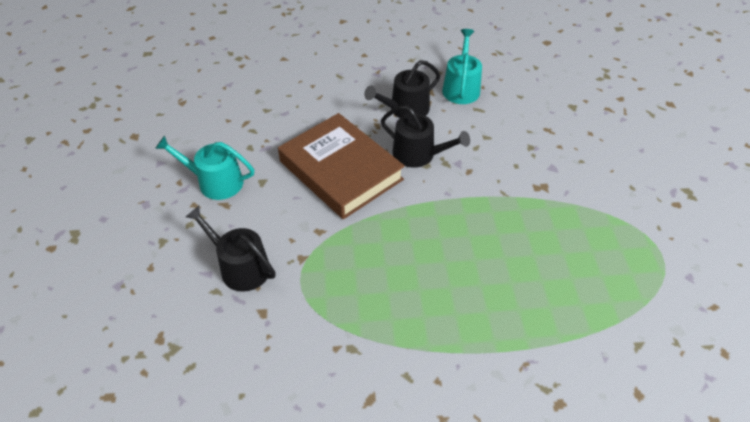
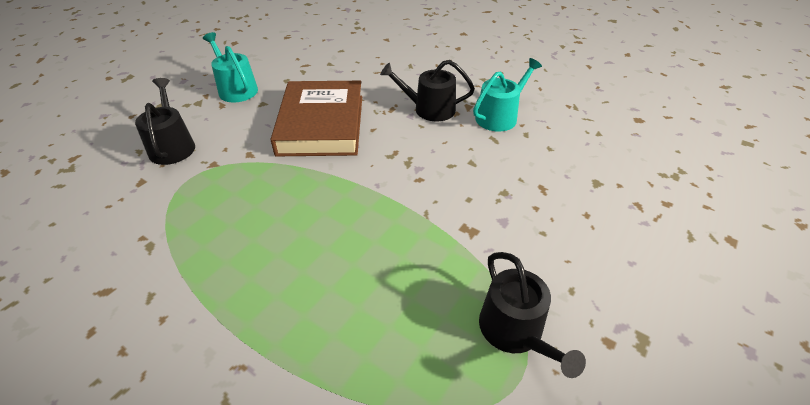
camera: 40 degrees right, 5 degrees down
(418, 154) = (394, 144): black watering can -> black watering can (515, 332)

